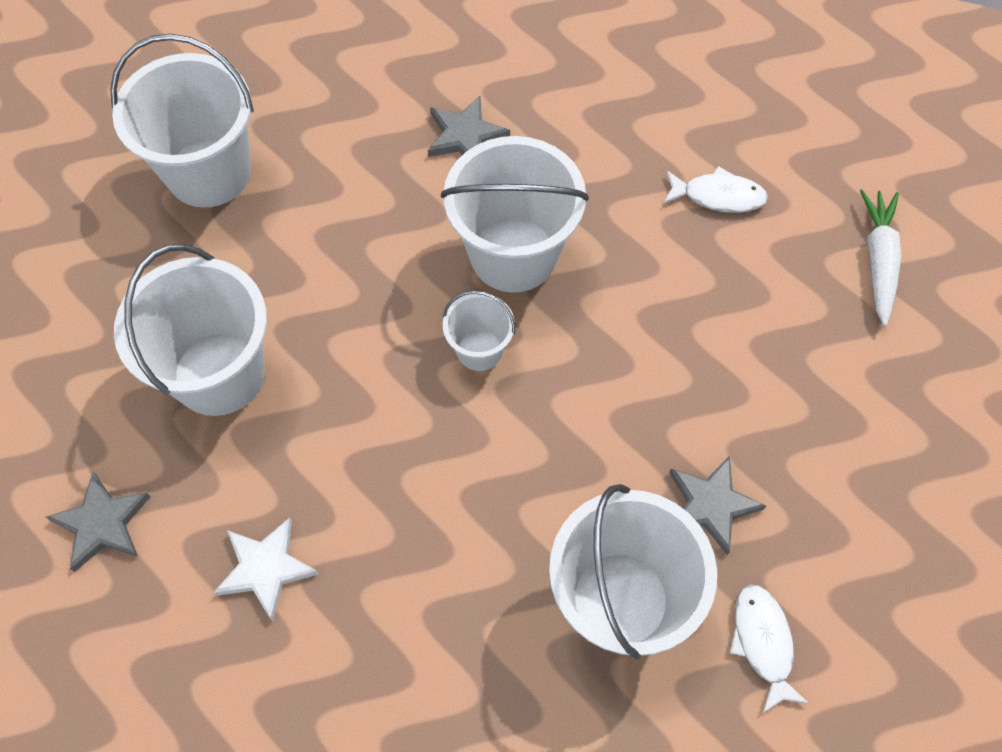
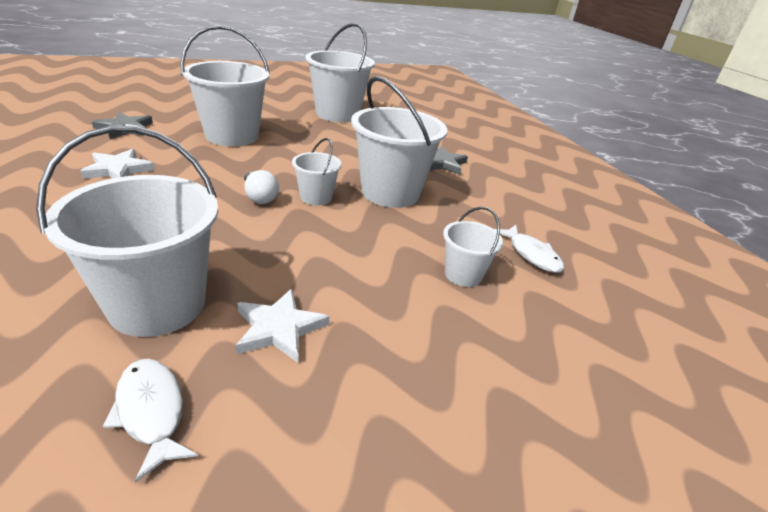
camera: 50 degrees right, 30 degrees down
(444, 417) = (259, 197): none -> white light bulb
(711, 505) = (279, 328): grey star -> white star
(716, 290) = (463, 275): none -> white bucket
(763, 642) = (151, 412): white fish -> white fish turned 75 degrees counterclockwise
(878, 260) = (603, 356): white carrot -> none

